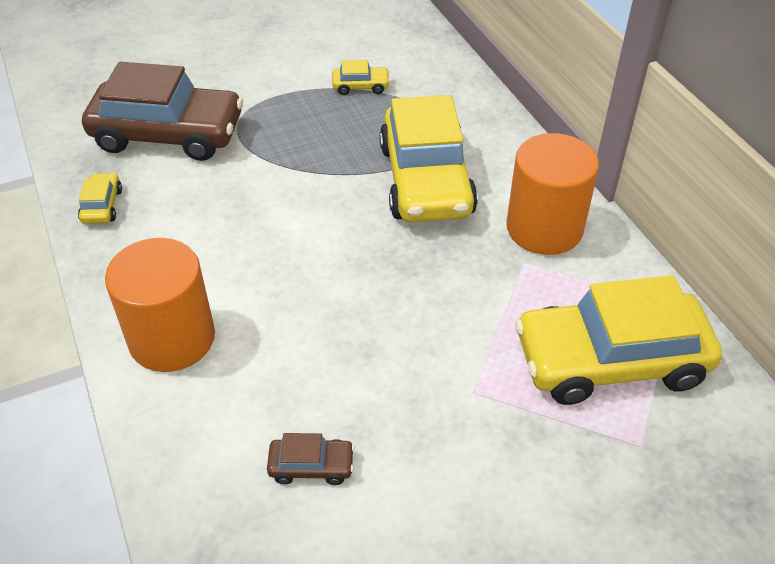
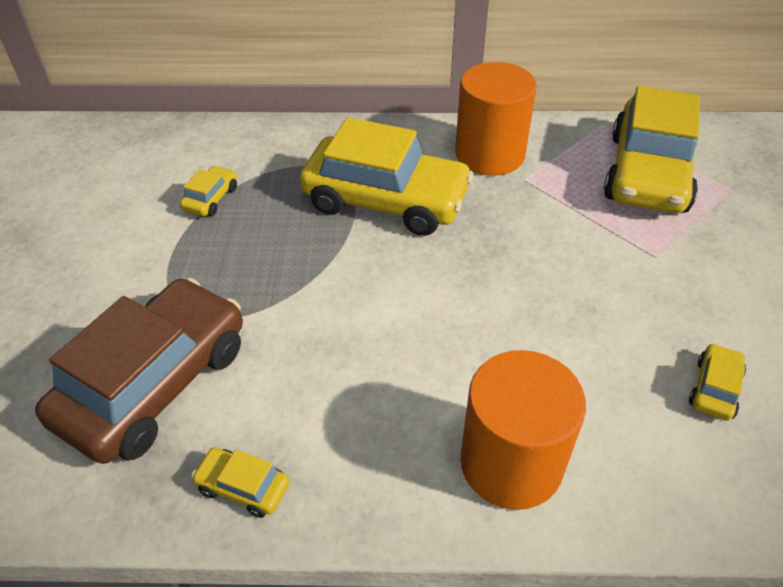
camera: 65 degrees left, 0 degrees up
(311, 466) = (714, 389): brown car -> yellow car

